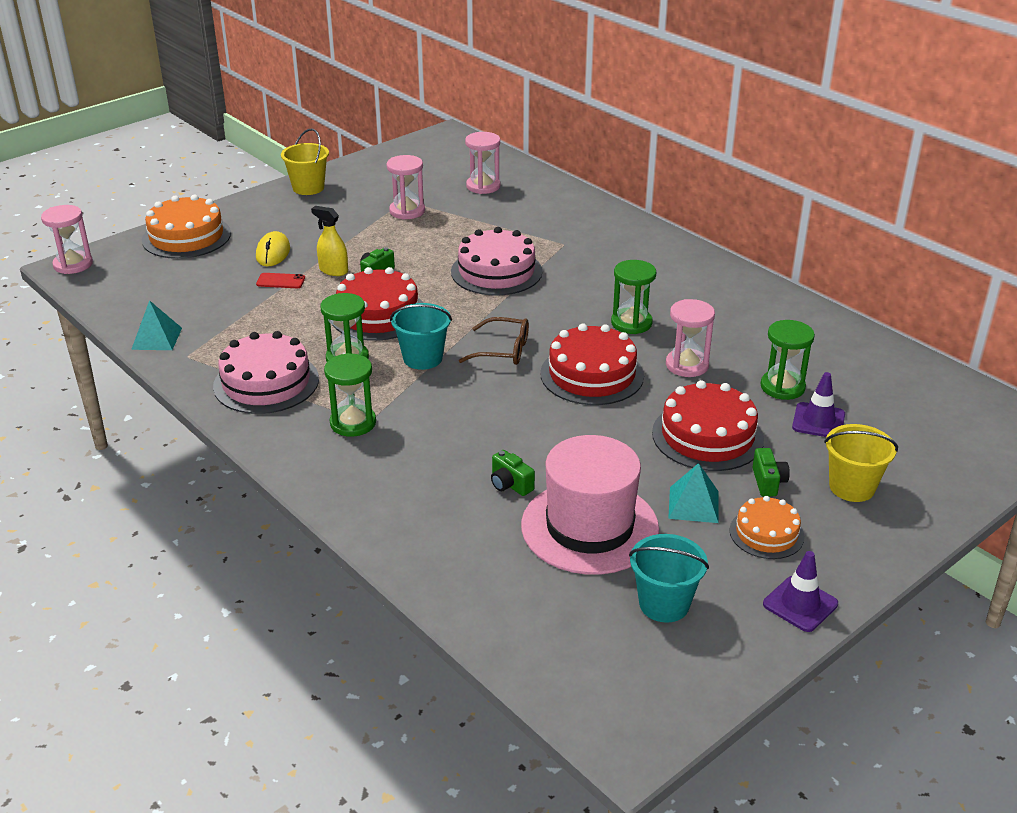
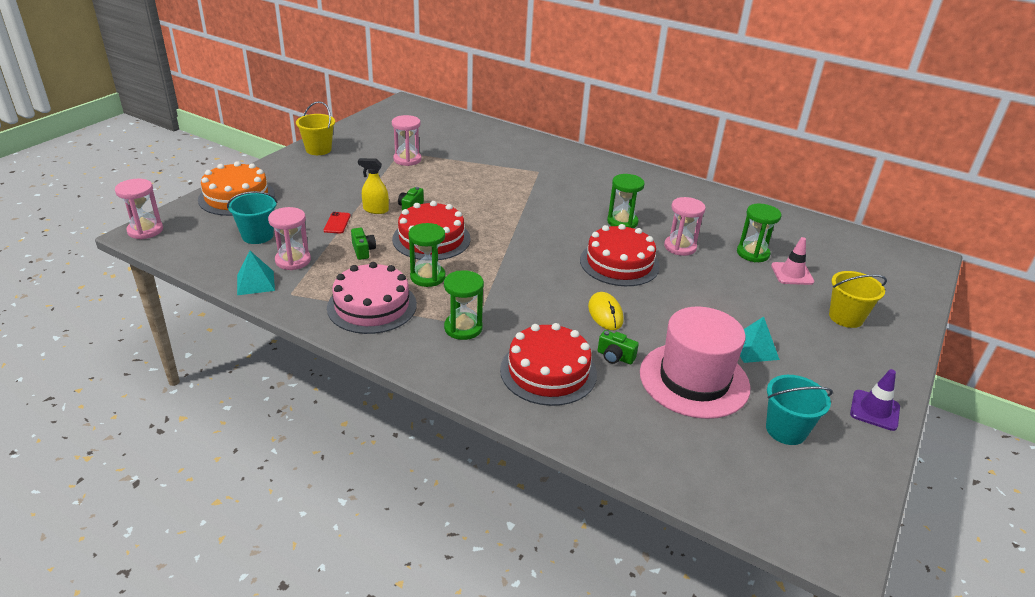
camera: 20 degrees left, 0 degrees up
(273, 253) = (318, 201): yellow mouse -> yellow mouse (605, 314)
(280, 281) = (337, 223): red phone -> red phone turned 75 degrees counterclockwise
(422, 358) = (487, 268): turquoise bucket -> turquoise bucket (257, 236)
(483, 186) = (454, 136): pink hourglass -> pink hourglass (293, 260)
(496, 271) = (502, 196): pink cake -> none
(503, 350) = (544, 254): brown glasses -> none
(707, 436) = (728, 296): red cake -> red cake (548, 371)
(766, 533) = (816, 361): orange cake -> none
(768, 482) = (791, 323): green camera -> green camera (363, 251)
(818, 421) = (792, 274): purple traffic cone -> pink traffic cone

